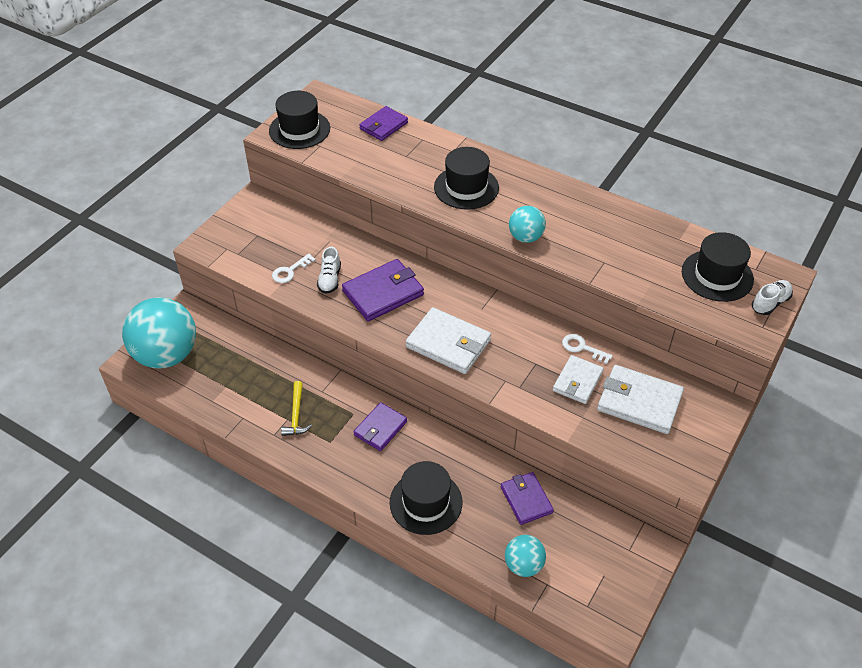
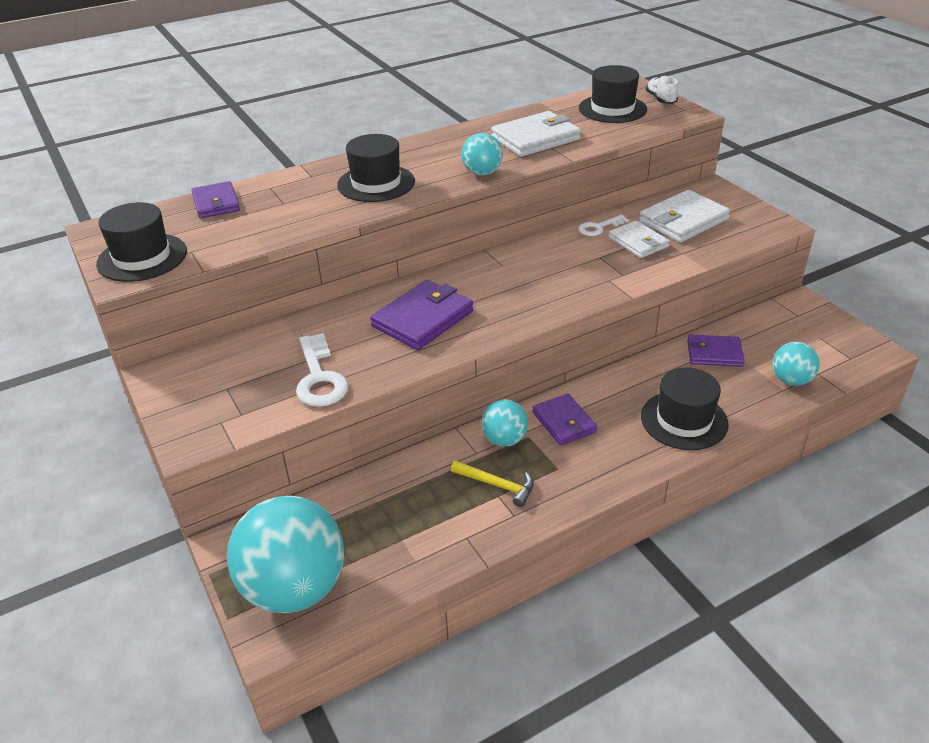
camera: 60 degrees left, 10 degrees down
(290, 271) = (319, 377): white key -> white key, size x1.66
(330, 279) = (364, 351): white shoe -> none
(342, 401) = (504, 440): none -> turquoise ball
(383, 293) = (423, 319): purple wallet -> purple wallet turned 45 degrees clockwise
(448, 343) = (533, 298): white wallet -> white wallet (535, 138)

